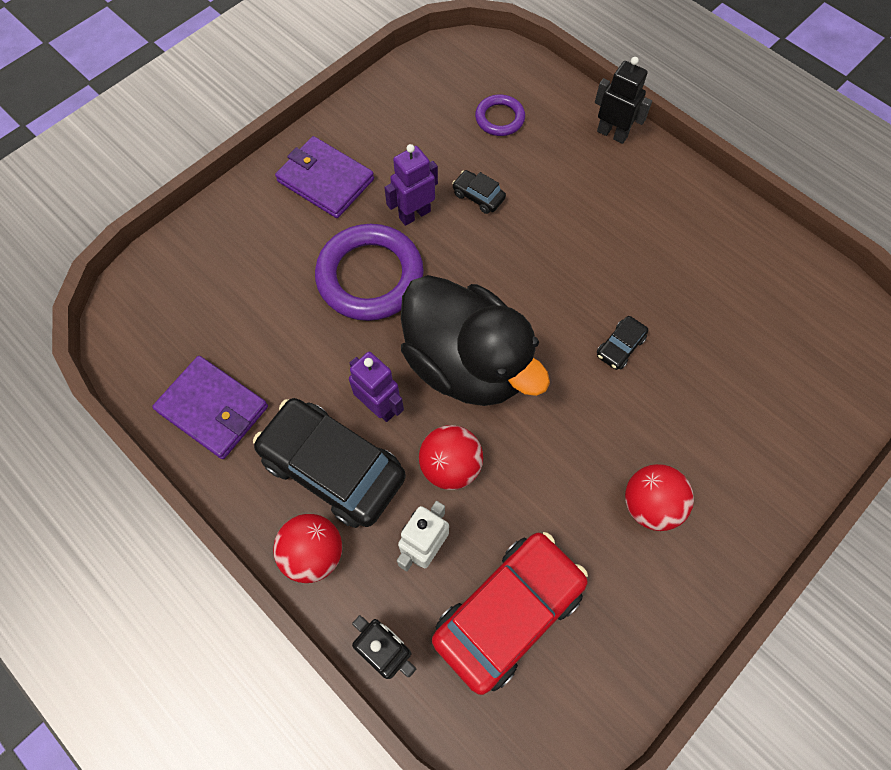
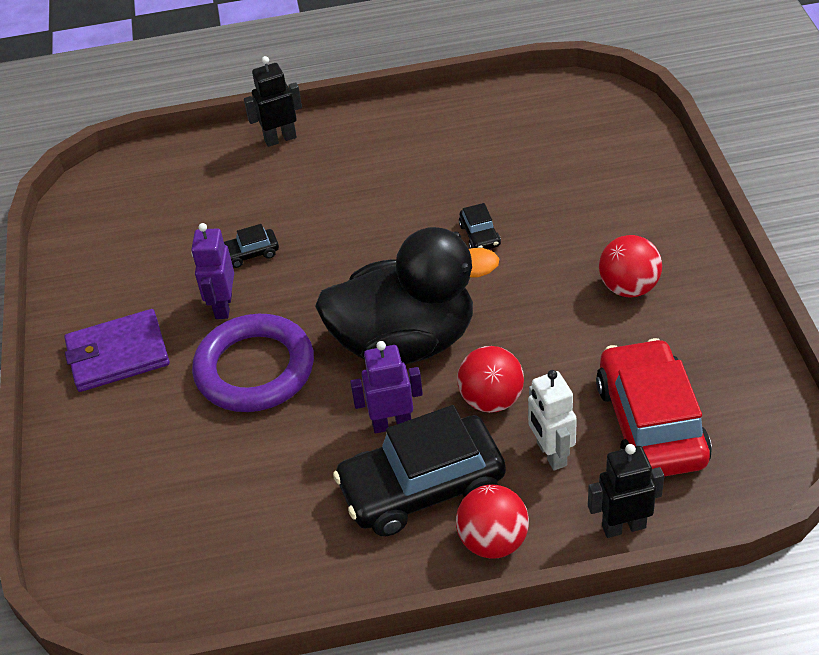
camera: 50 degrees left, 20 degrees down
(213, 409) = (279, 558): purple wallet -> none
(499, 118) = (187, 200): purple ring -> none

